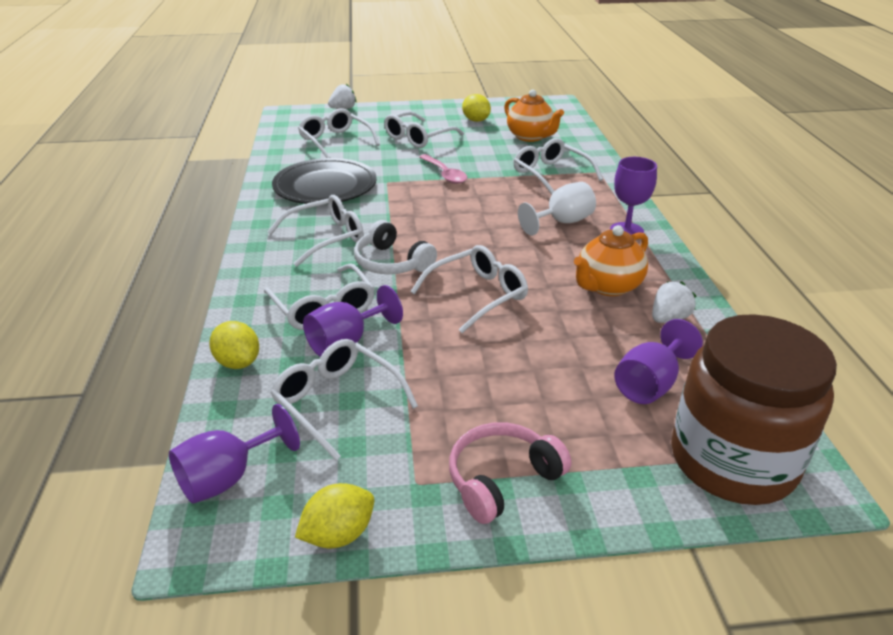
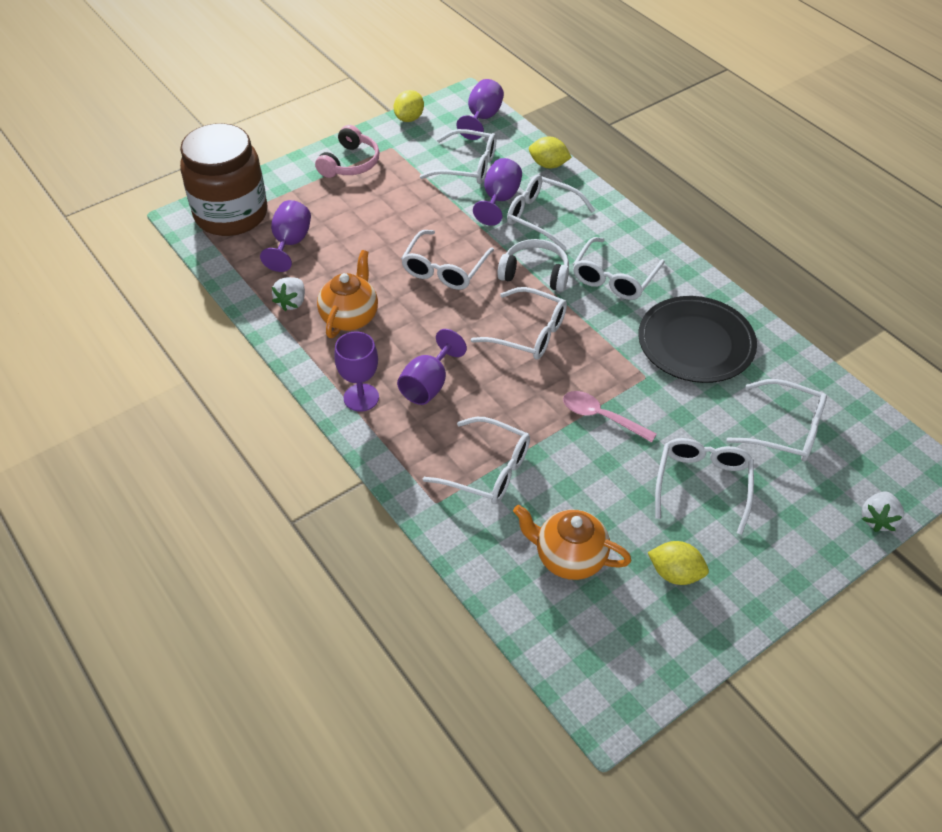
camera: 150 degrees right, 15 degrees up
(446, 227) = (528, 333): none -> white glasses
(562, 222) = (428, 385): white goblet -> purple goblet

